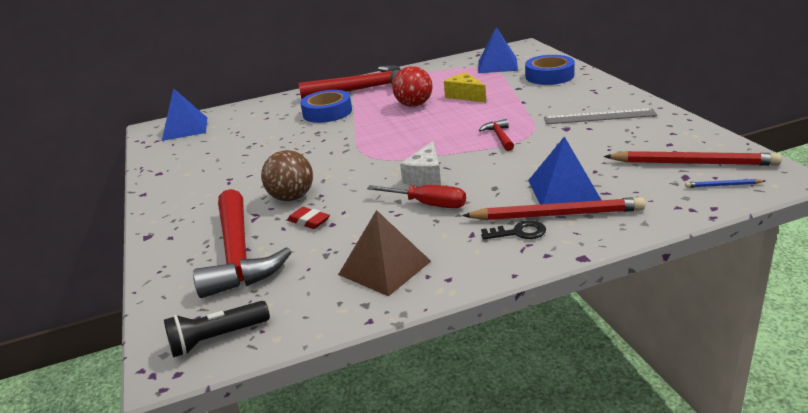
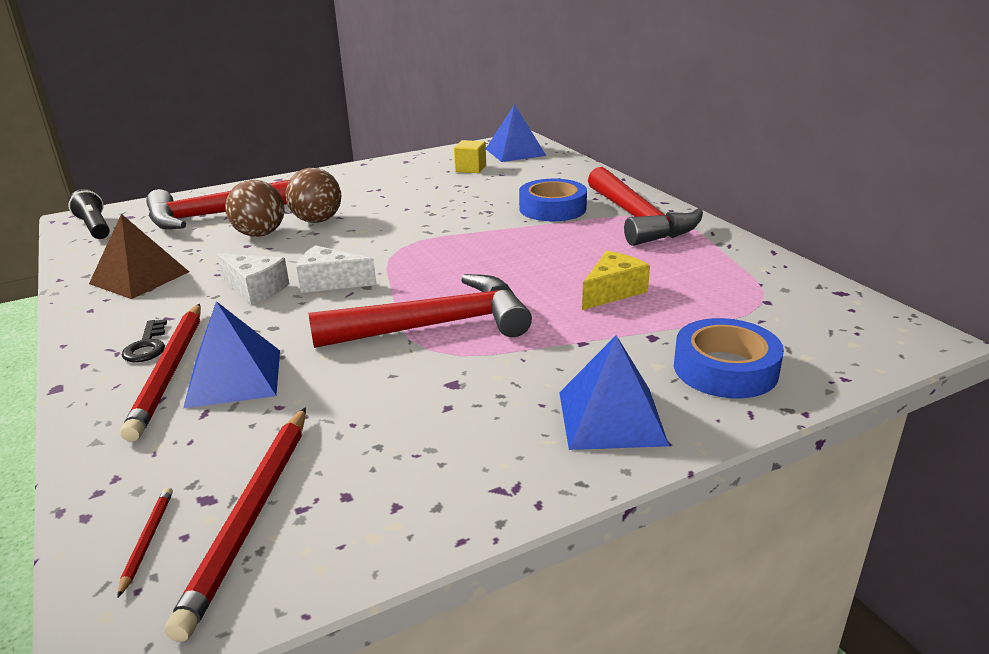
camera: 80 degrees right, 0 degrees up
(212, 143) = (470, 169): none -> yellow cube
(309, 221) = (260, 234): red eraser -> brown ball
(414, 105) = (573, 257): red ball -> none
(428, 204) = (255, 289): red screwdriver -> white cheese
(497, 65) = (779, 313): blue pyramid -> blue pyramid (611, 417)
(499, 137) = (435, 326): red hammer -> red hammer, size x2.26
(599, 117) = (497, 420): grey ruler -> none
(723, 185) = (147, 540): blue pencil -> red pencil

